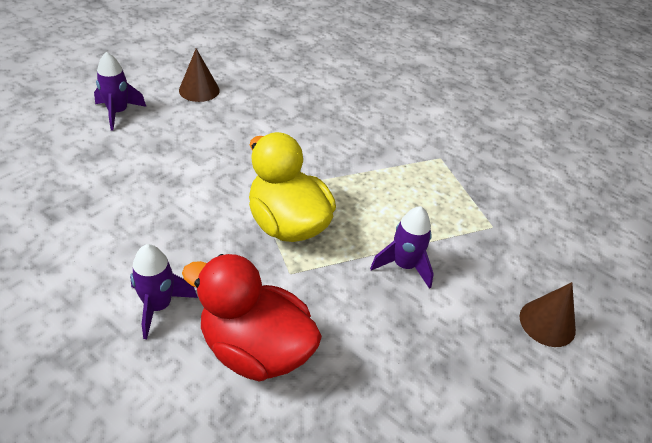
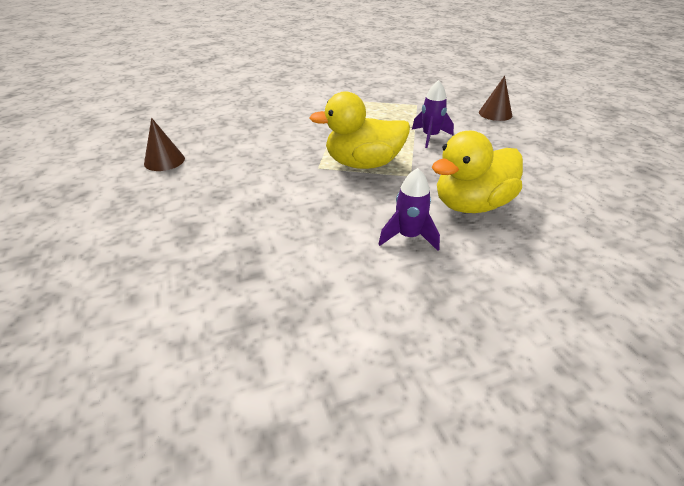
camera: 55 degrees left, 5 degrees down
(118, 113) = (142, 208): purple rocket -> none
(255, 349) = (471, 205): red duck -> yellow duck

